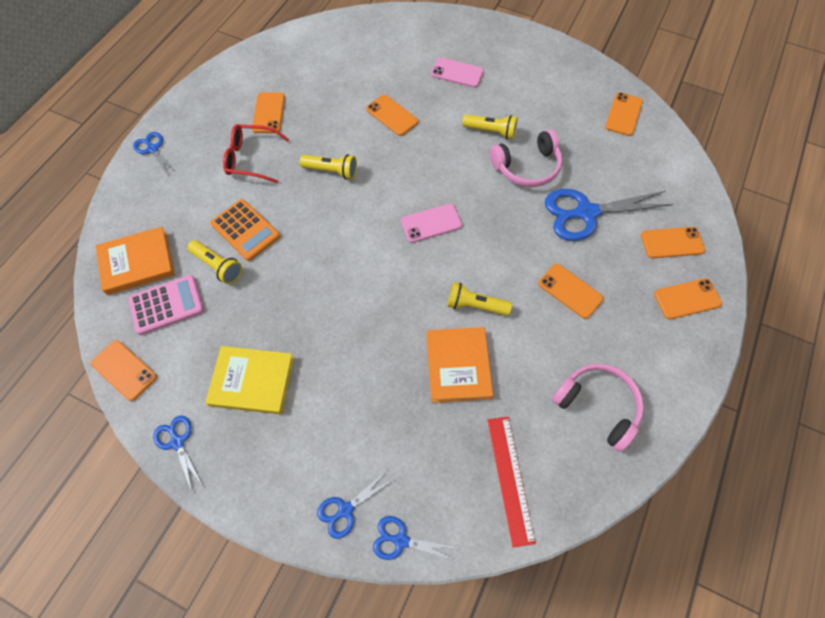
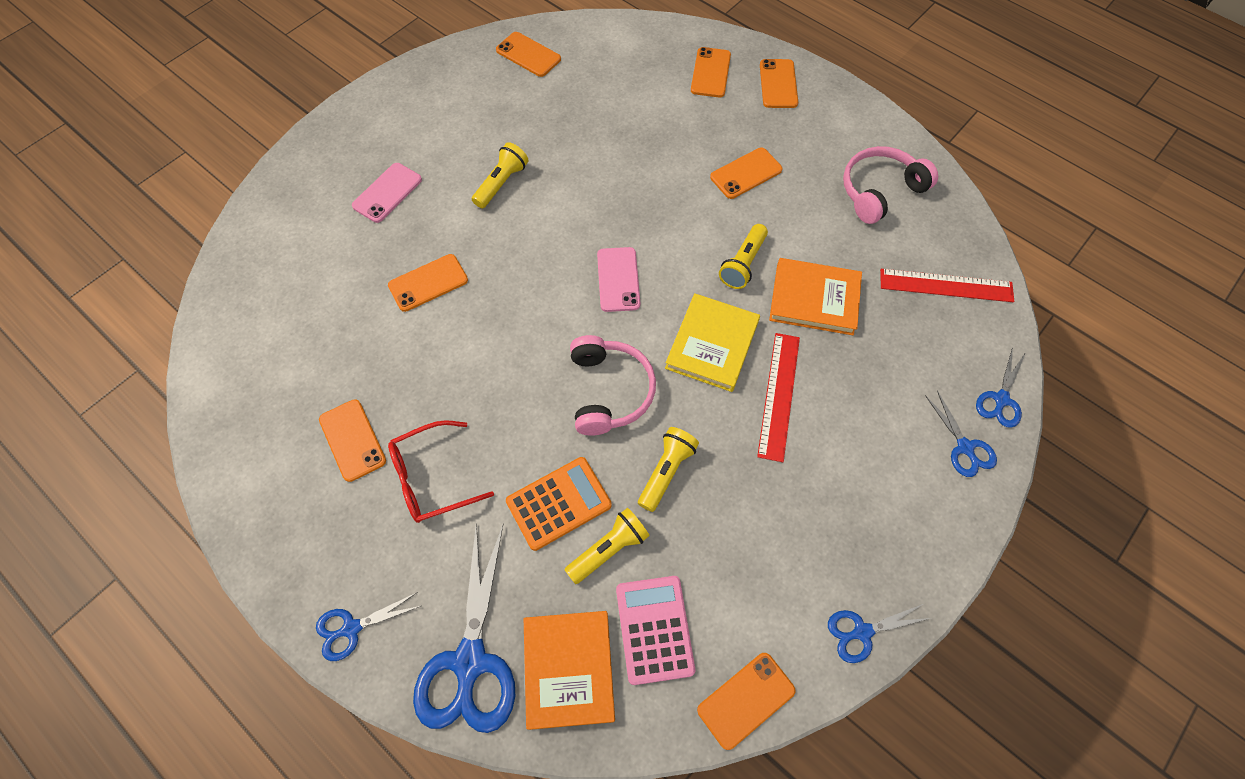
camera: 75 degrees left, 0 degrees up
(251, 158) = (431, 478): red glasses -> red glasses turned 45 degrees clockwise
(252, 381) = (794, 526): yellow book -> yellow book (712, 345)
(269, 113) = (352, 440): orange phone -> orange phone turned 45 degrees clockwise
(332, 171) = (496, 375): yellow flashlight -> yellow flashlight (666, 471)
(359, 353) = (779, 395): none -> red ruler
(527, 167) = (569, 163): pink headphones -> pink headphones (609, 391)
(586, 213) = (652, 130): blue scissors -> blue scissors (470, 662)

